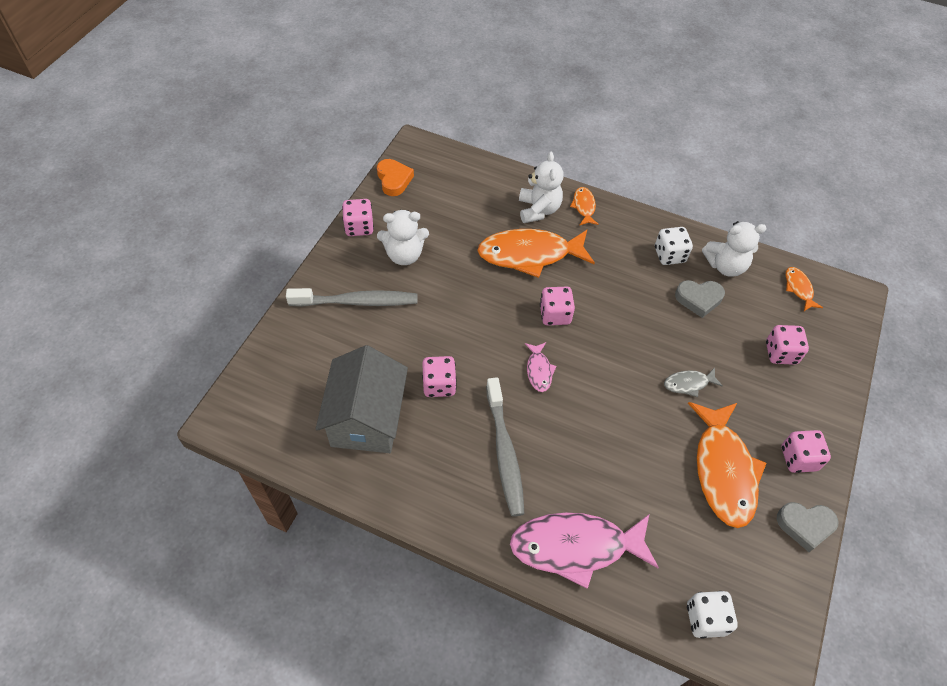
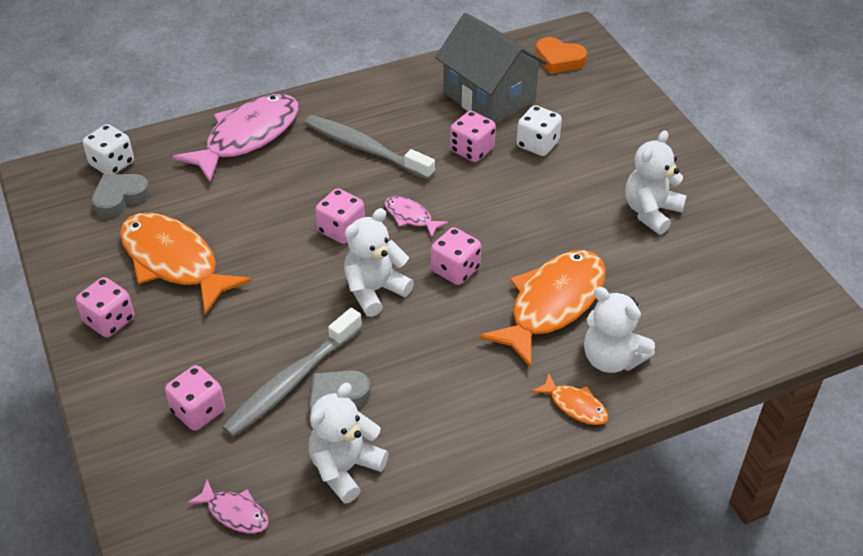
camera: 135 degrees right, 10 degrees down
(357, 302) = (621, 151): grey toothbrush -> grey toothbrush (291, 382)
(359, 227) = (724, 202): pink dice -> pink dice (341, 230)
(394, 180) = (779, 266): orange heart -> orange heart (559, 60)
(615, 341) = (375, 290): none -> white teddy bear
(669, 255) = (419, 427): white dice -> white dice (537, 144)
(688, 384) = (268, 307): grey fish -> none
(798, 288) = (235, 513): orange fish -> pink fish
(805, 526) = (69, 273): grey heart -> grey heart (120, 198)

